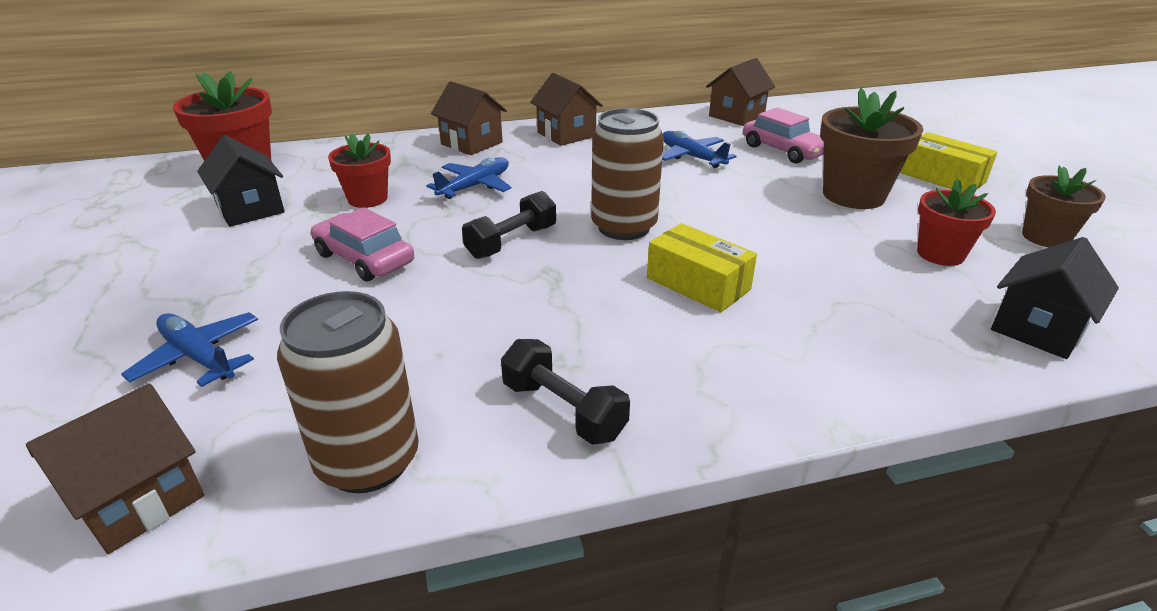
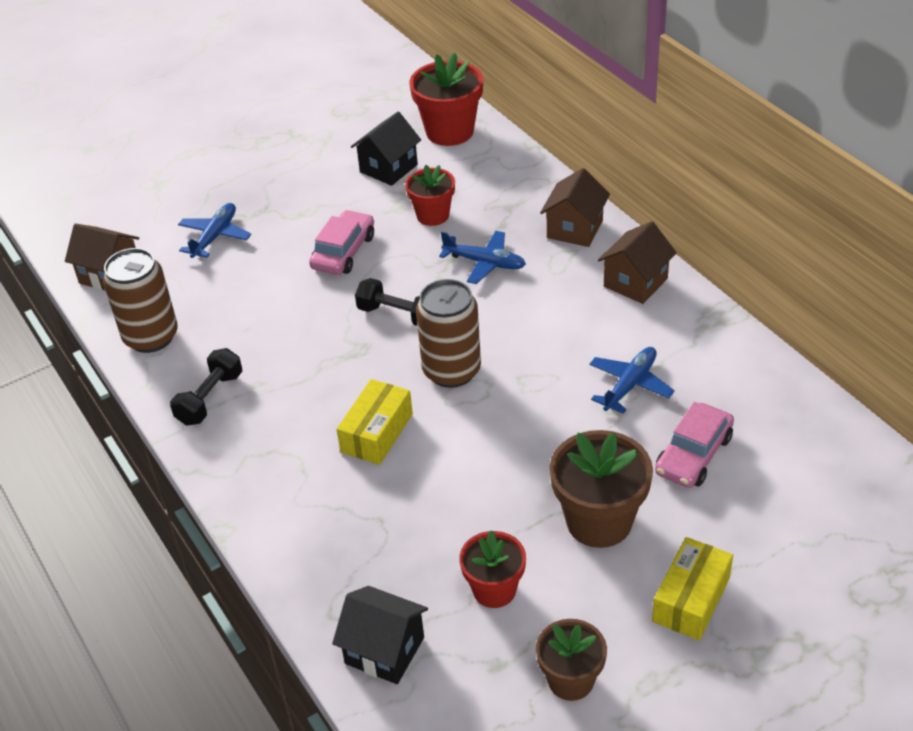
camera: 75 degrees right, 10 degrees up
(736, 116) = (782, 401): brown house -> none

